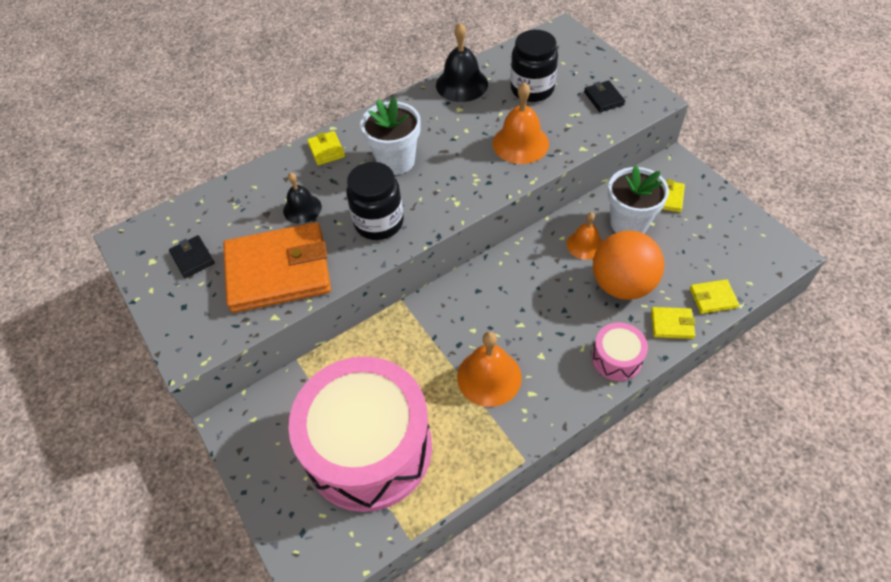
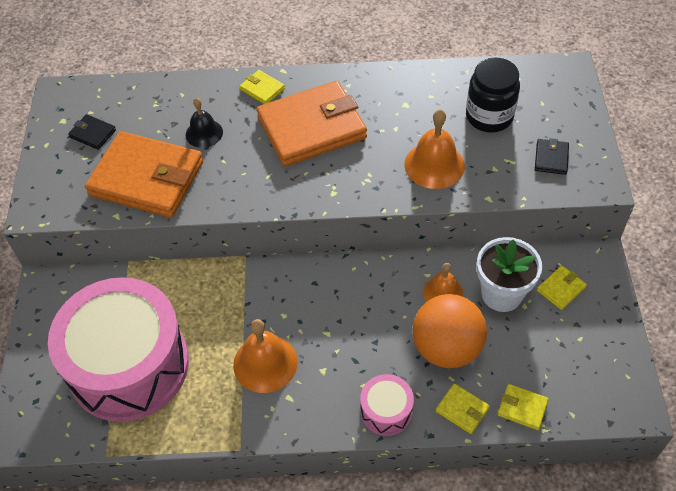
camera: 30 degrees right, 0 degrees up
(192, 258) = (93, 133): black wallet -> black wallet turned 60 degrees counterclockwise
(326, 150) = (262, 89): yellow wallet -> yellow wallet turned 60 degrees counterclockwise
(379, 222) = (255, 177): black jar -> none
(396, 161) = (312, 128): white flower pot -> orange wallet
(461, 84) = (427, 81): black bell -> none

